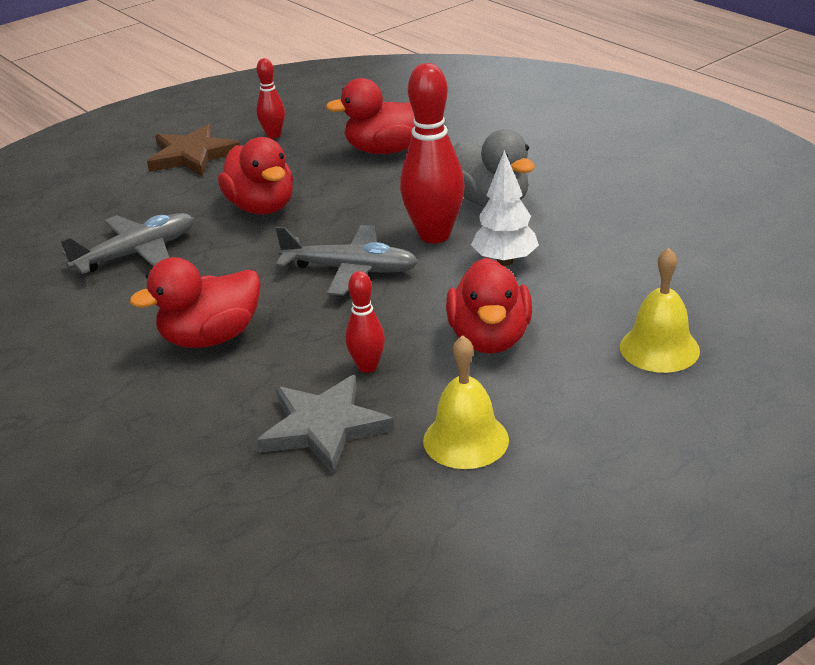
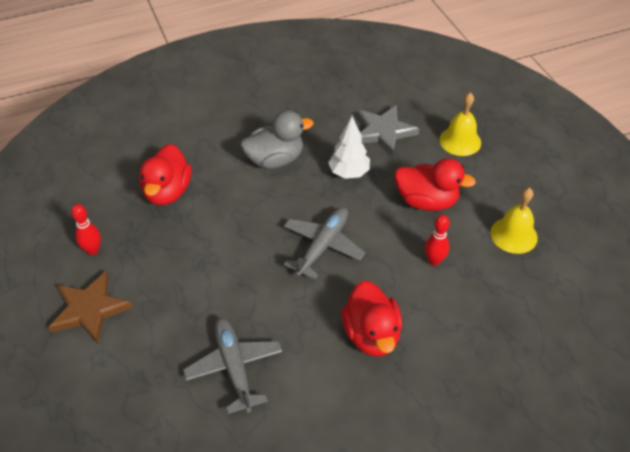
camera: 75 degrees left, 15 degrees up
(261, 207) = (208, 278): red duck -> none
(324, 427) = (486, 293): grey star -> grey star (383, 131)
(434, 235) = (301, 196): red bowling pin -> none

